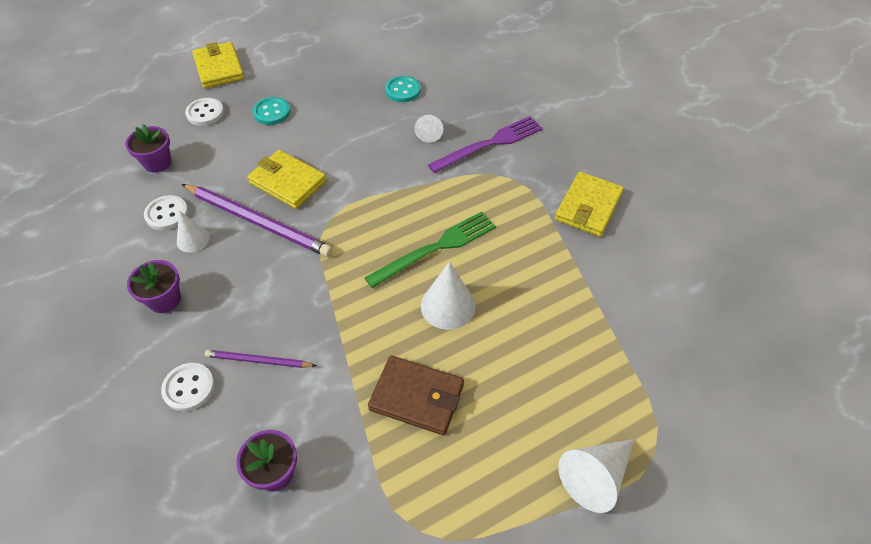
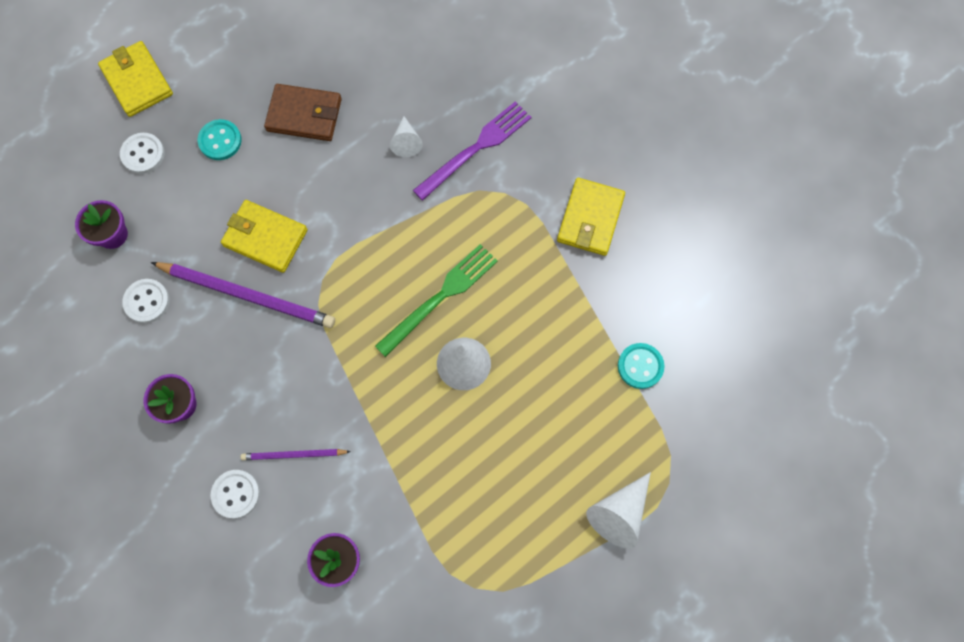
camera: 10 degrees left, 20 degrees up
(193, 239) = (185, 329): white cone -> none
(403, 90) = (364, 83): turquoise button -> turquoise button (640, 366)
(417, 397) = (451, 465): brown wallet -> brown wallet (304, 115)

